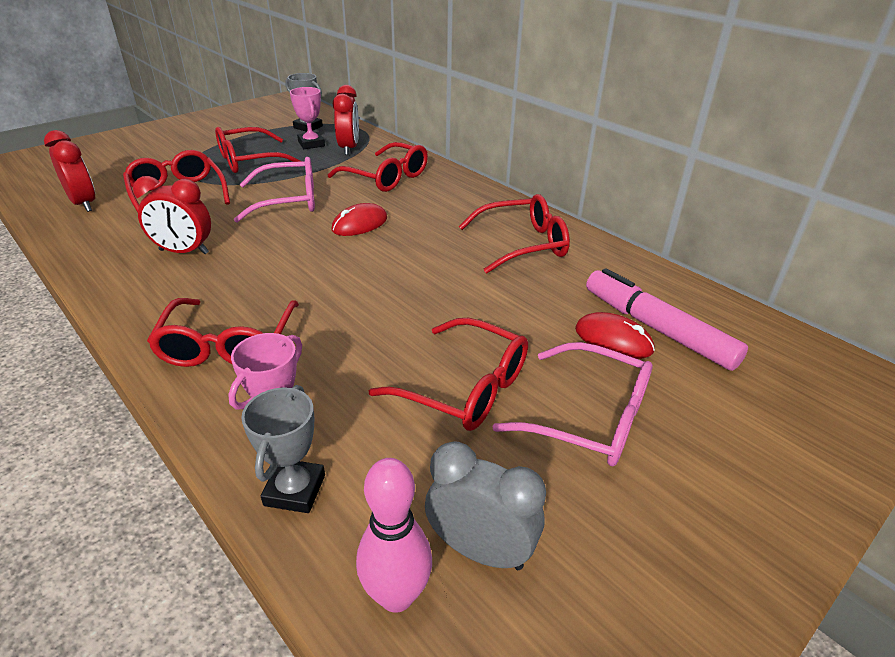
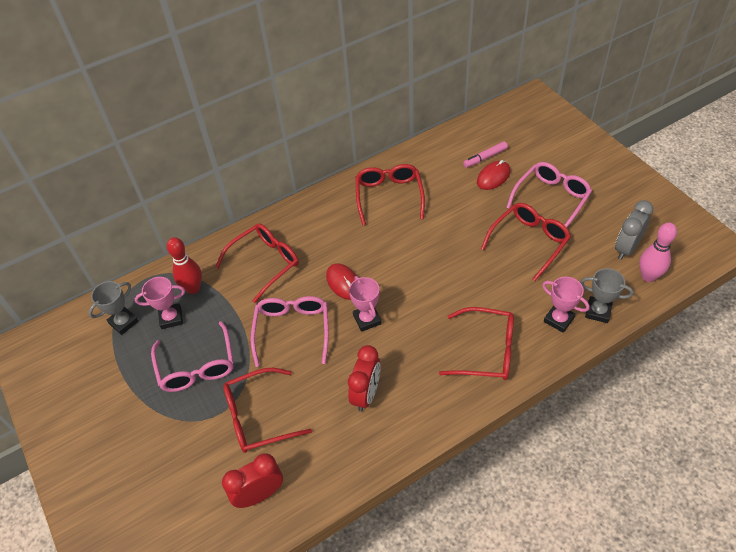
camera: 75 degrees left, 15 degrees up
(250, 161) = (197, 366): red glasses -> pink glasses
(299, 244) = (367, 319): none -> pink trophy
(349, 148) = (193, 288): red clock -> red bowling pin
(657, 328) = (485, 158): pink marker -> pink marker, size x0.55

